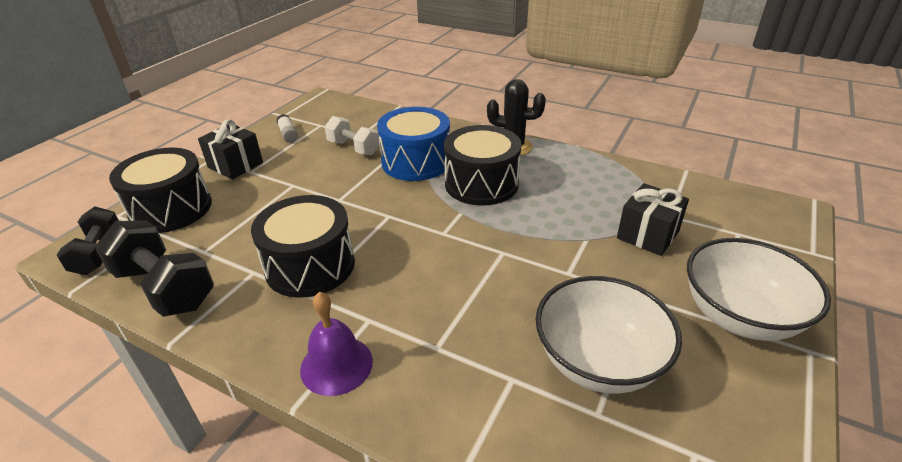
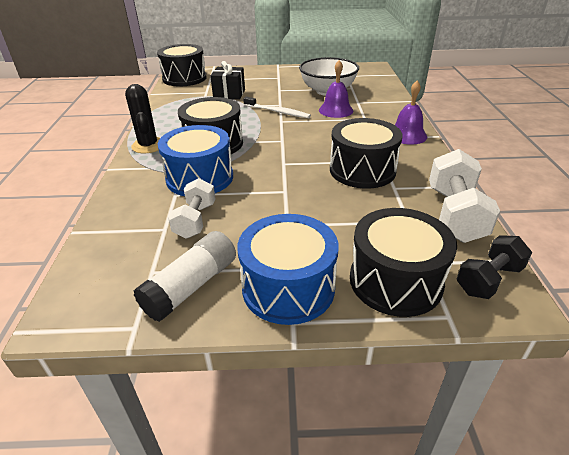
camera: 120 degrees left, 0 degrees up
(165, 288) = (454, 214): black dumbbell -> white dumbbell
(235, 165) = (288, 287): black gift -> blue drum
(288, 134) = (191, 286): white glue stick -> white glue stick, size x1.85
(497, 327) = (336, 110): none -> purple bell
(538, 259) = (277, 112): none -> white toothbrush
(739, 316) = (271, 75): white bowl -> none
(752, 209) = (184, 78): none -> black drum

